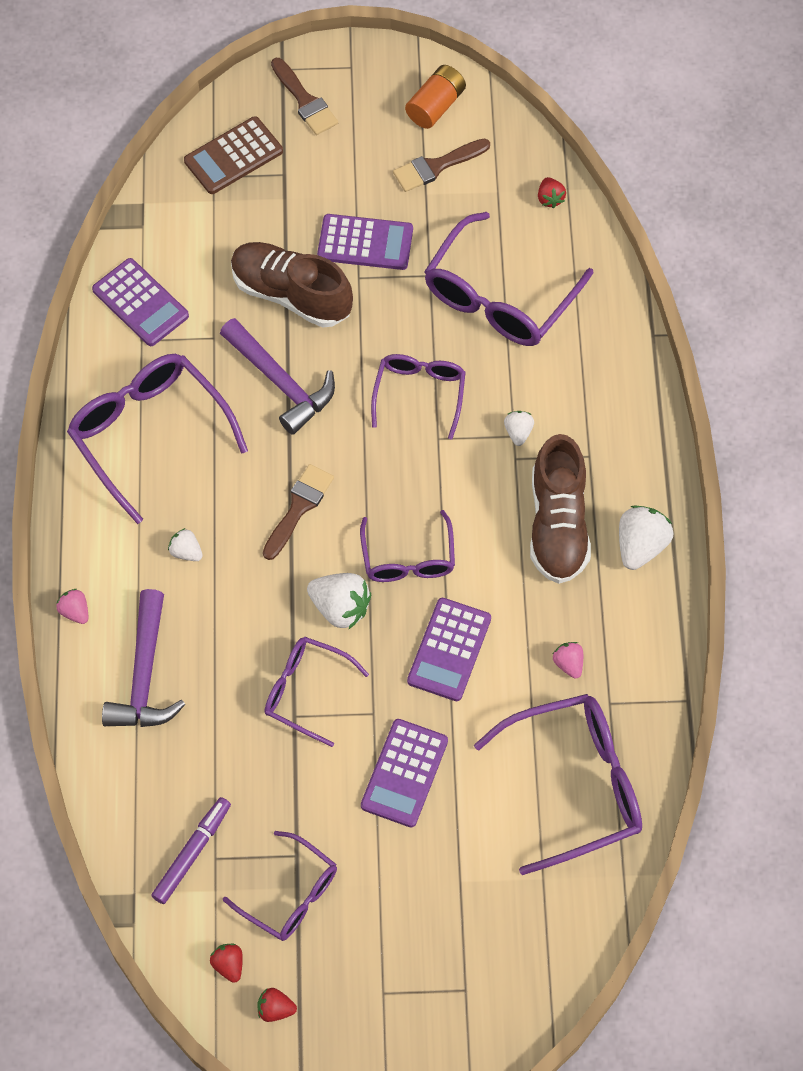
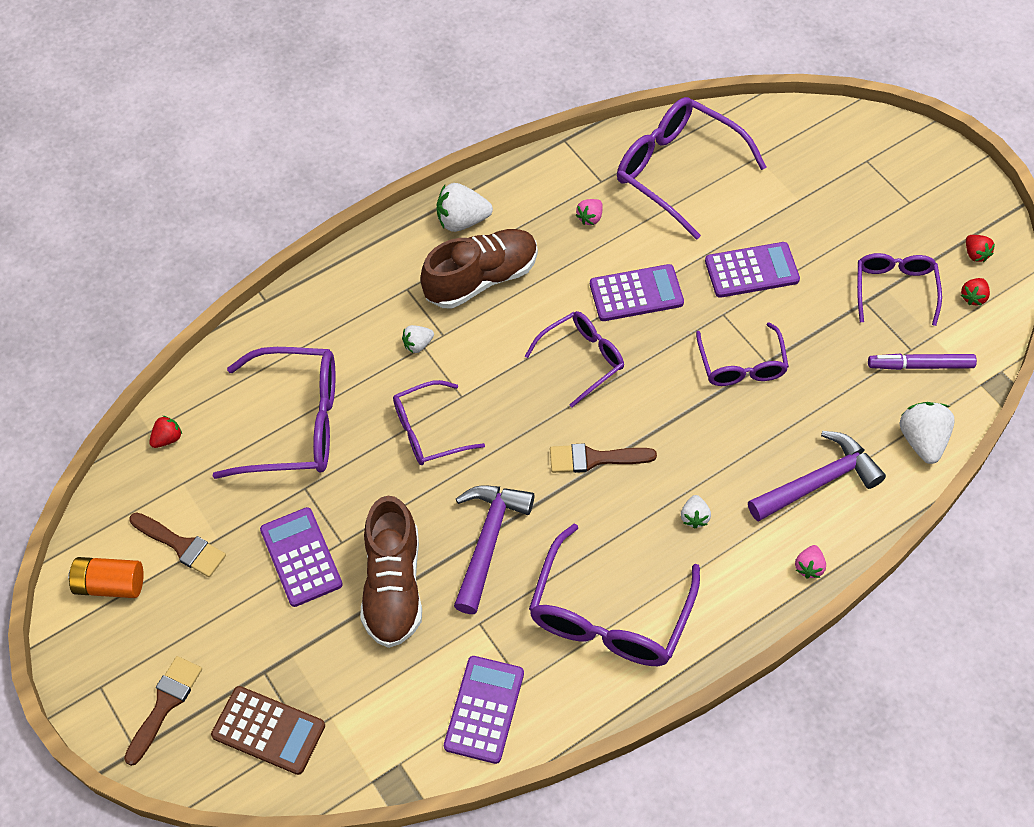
camera: 120 degrees left, 5 degrees down
(340, 608) = (657, 381): white strawberry -> white strawberry (922, 441)

